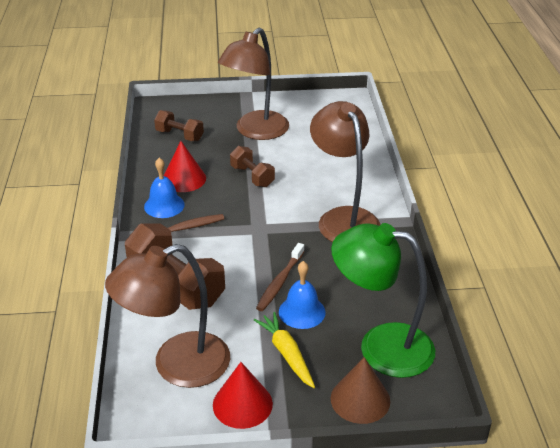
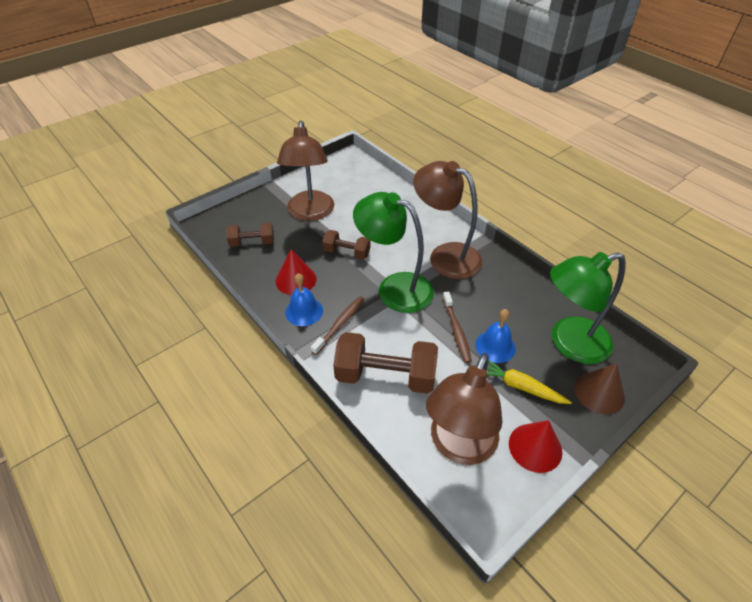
camera: 35 degrees left, 10 degrees up
(263, 223) = (394, 288): none -> green lamp

